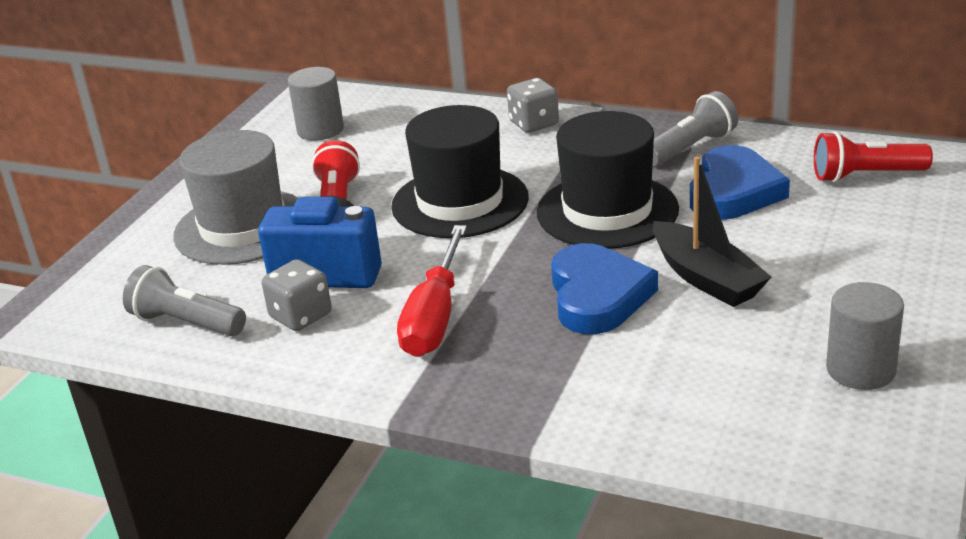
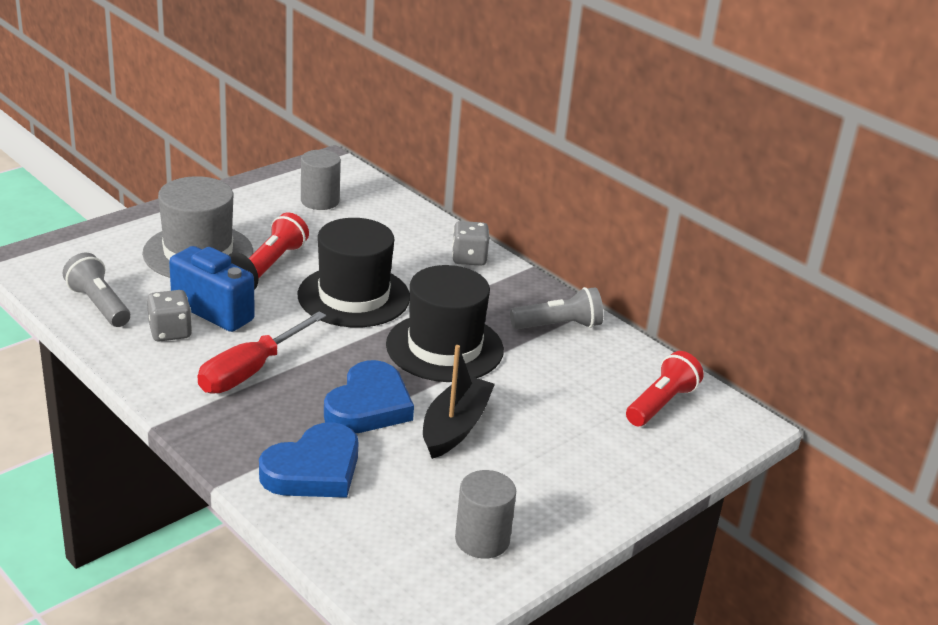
camera: 20 degrees right, 0 degrees up
(706, 278) = (455, 427): black boat -> black boat turned 150 degrees counterclockwise
(733, 191) = (549, 372): blue heart -> blue heart (314, 470)
(865, 176) = (661, 404): red flashlight -> red flashlight turned 105 degrees clockwise

